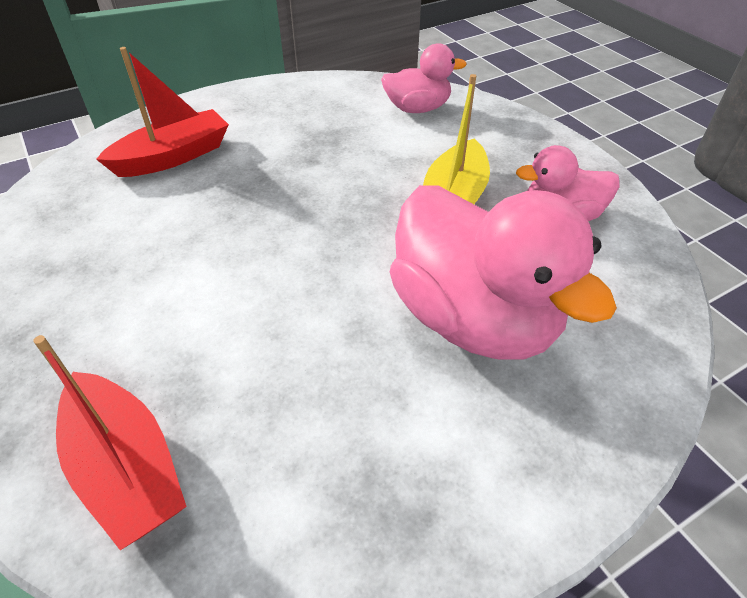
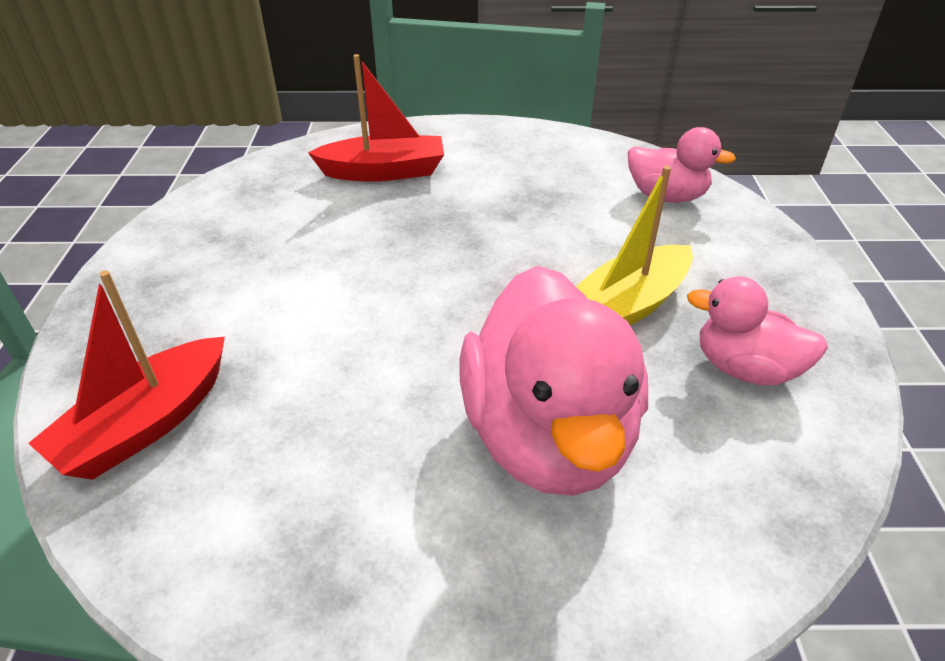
camera: 30 degrees right, 5 degrees down
(127, 468) = (146, 424): red boat -> red boat turned 45 degrees clockwise

